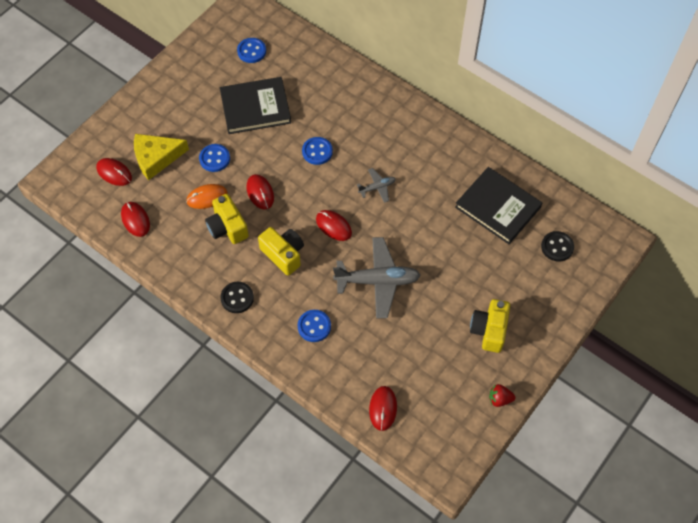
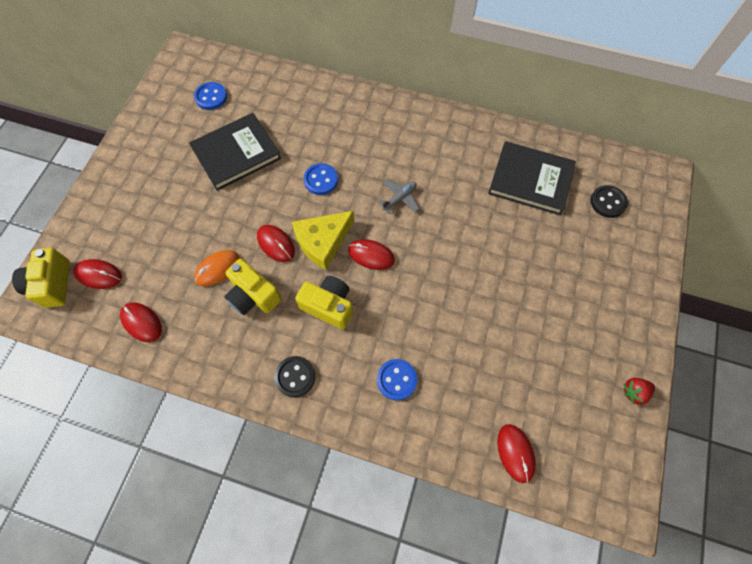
camera: 20 degrees left, 5 degrees up
(156, 158) = (143, 242): yellow cheese -> yellow cheese (322, 242)
(214, 159) = (211, 222): blue button -> none
(377, 281) = (444, 301): grey plane -> none
(489, 330) = (585, 316): yellow camera -> yellow camera (52, 284)

